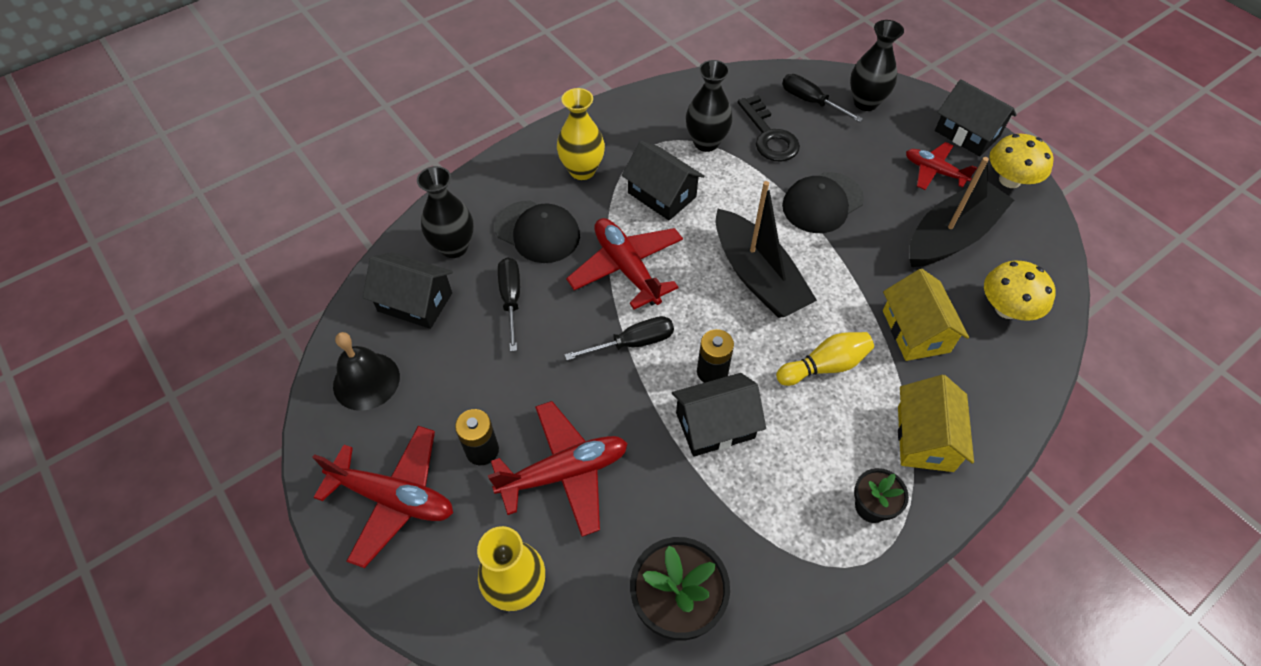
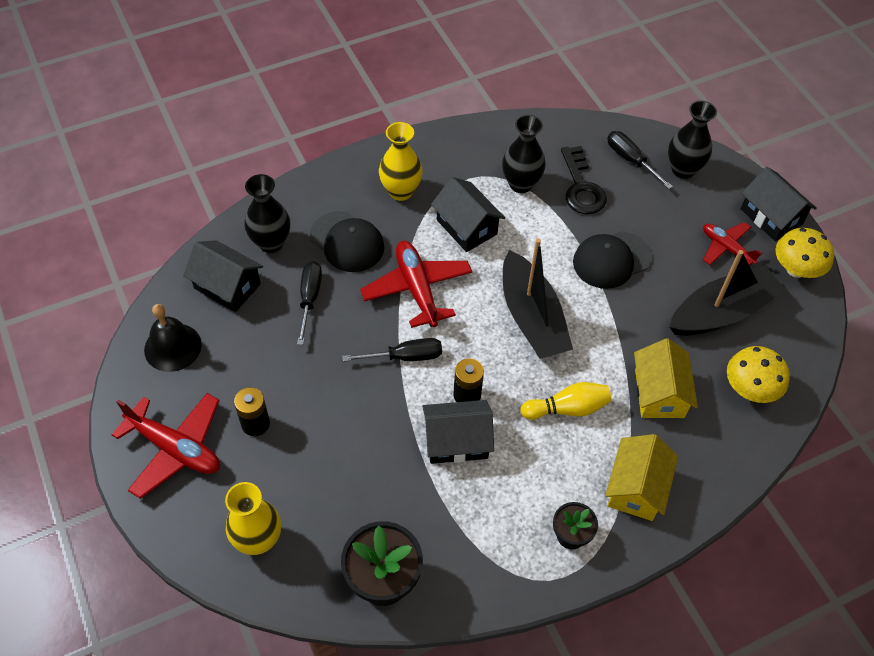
camera: 10 degrees right, 0 degrees up
(564, 473) = (319, 455): red plane -> none

